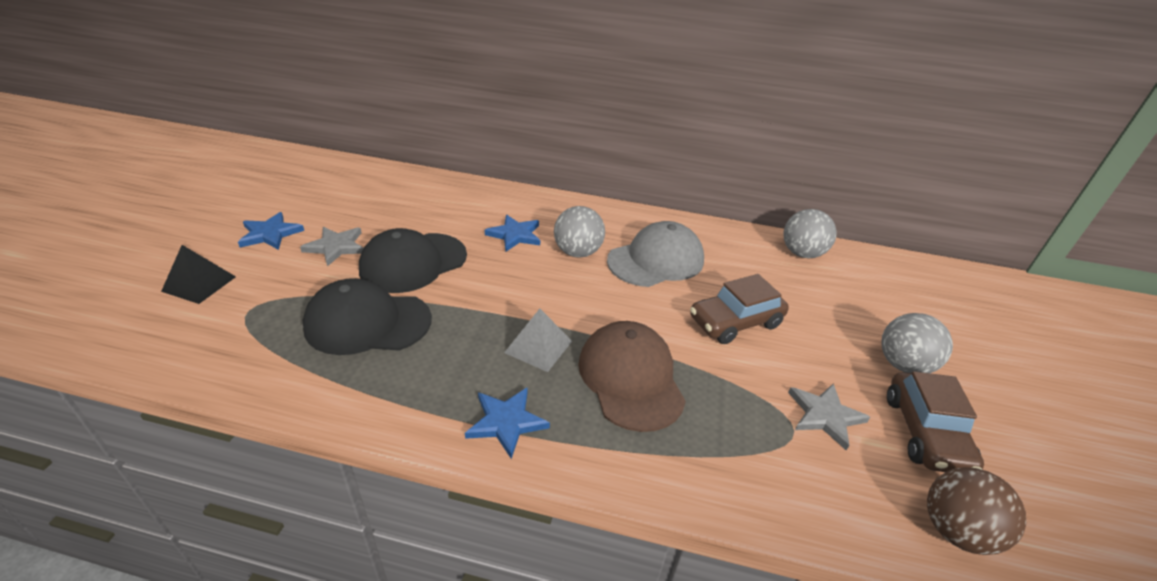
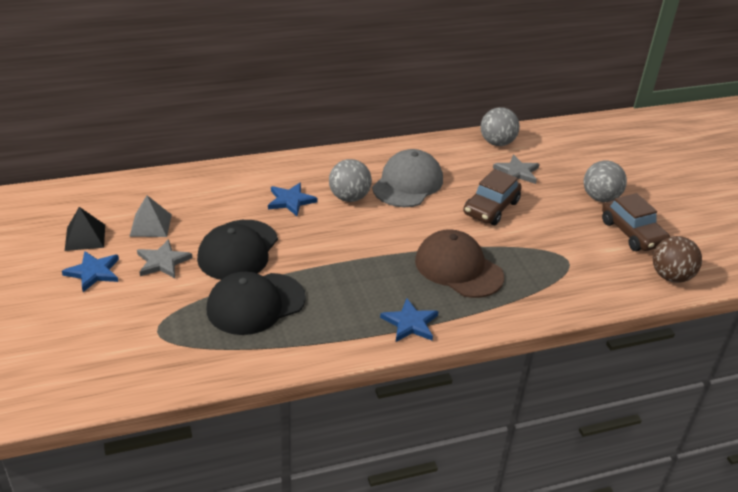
camera: 30 degrees left, 0 degrees up
(199, 284) = (90, 330): black pyramid -> black pyramid (85, 237)
(538, 346) = (385, 272): grey pyramid -> grey pyramid (150, 225)
(825, 416) = (578, 245): grey star -> grey star (517, 172)

